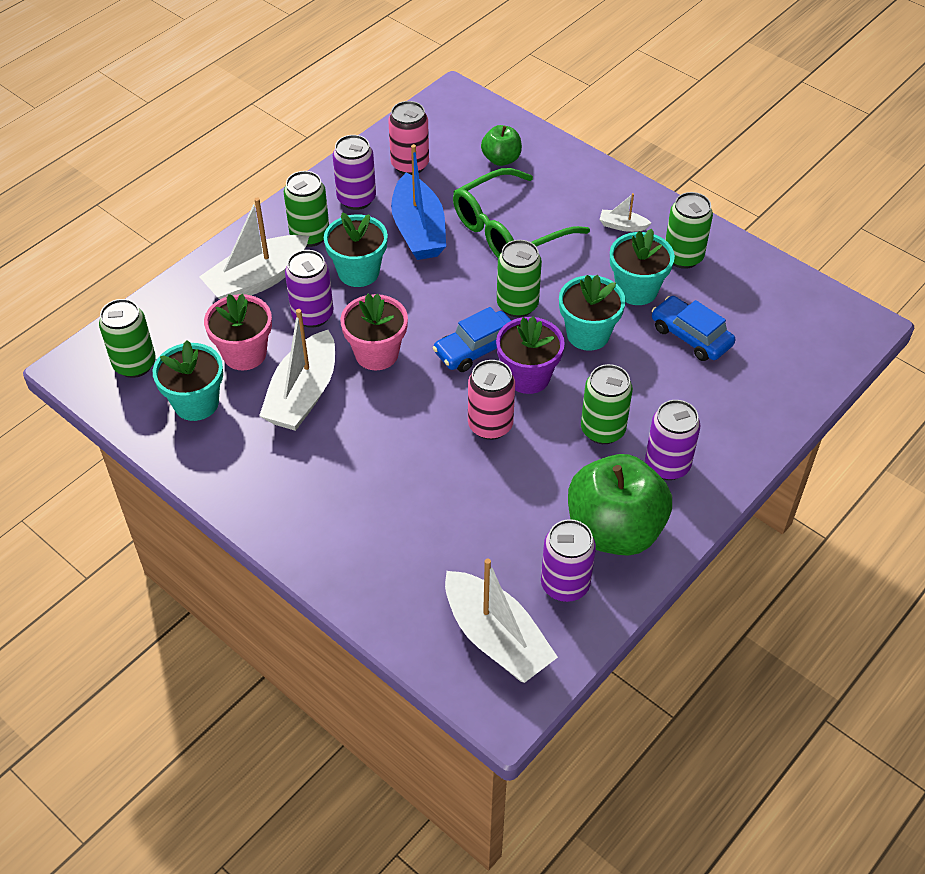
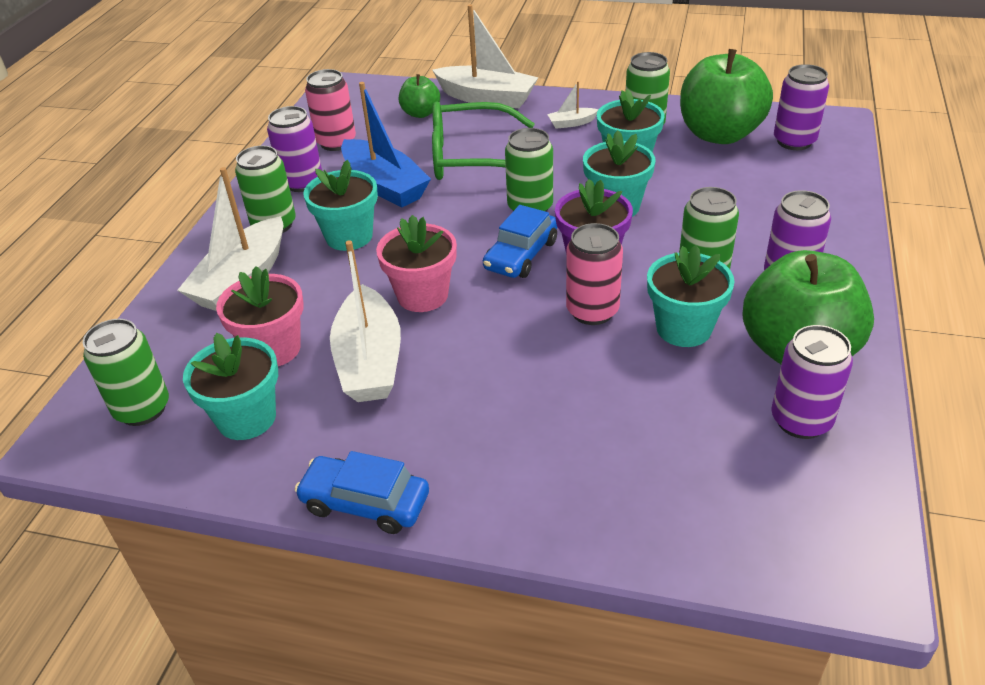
camera: 25 degrees left, 10 degrees down
(312, 315) = (326, 288): purple can -> purple can (794, 141)
(496, 638) = (784, 507): white boat -> white boat (487, 98)
(509, 229) = (472, 157): green glasses -> green glasses turned 60 degrees clockwise
(546, 472) = (684, 328): none -> turquoise flower pot
(691, 336) = (707, 176): blue car -> blue car (365, 503)
(743, 294) = (719, 134): none -> green apple

